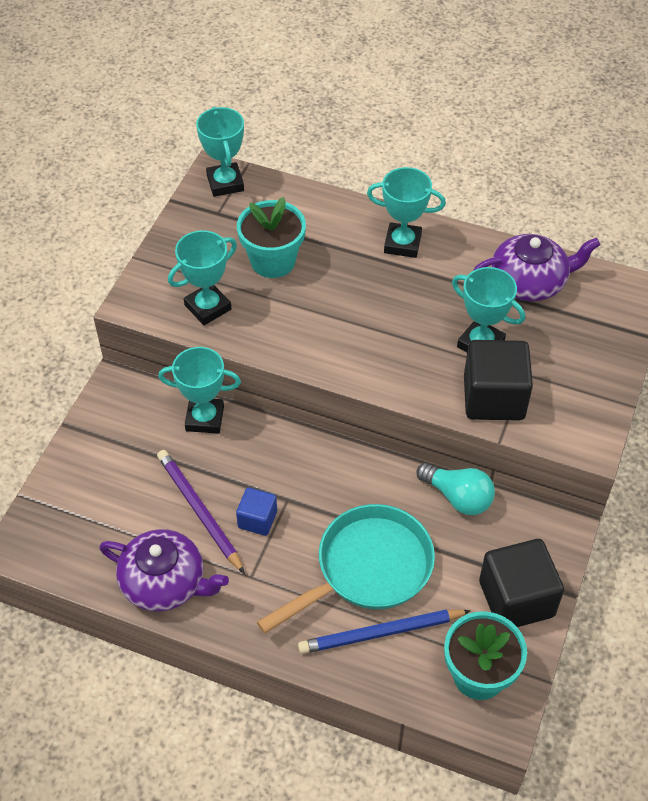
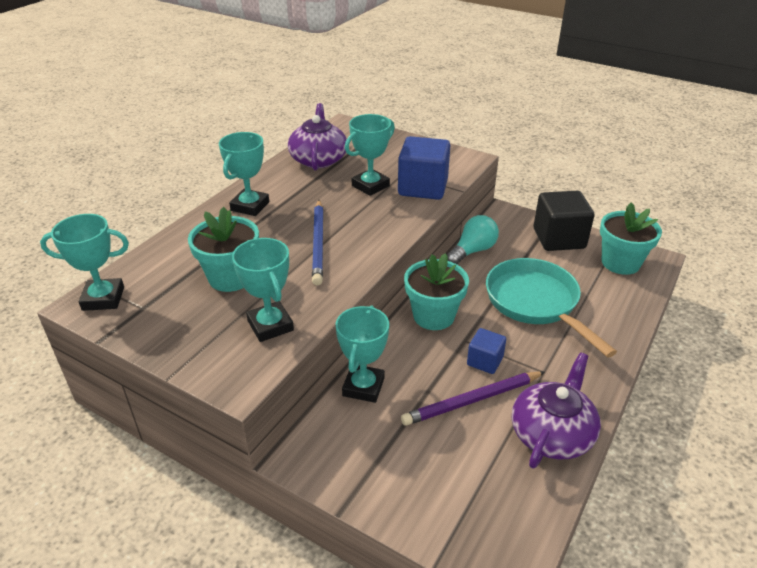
camera: 80 degrees left, 15 degrees down
(321, 466) = (433, 316): none -> turquoise flower pot
(381, 633) = (593, 303): blue pencil -> blue pencil (319, 243)
(493, 398) = (423, 187): black cube -> blue cube

